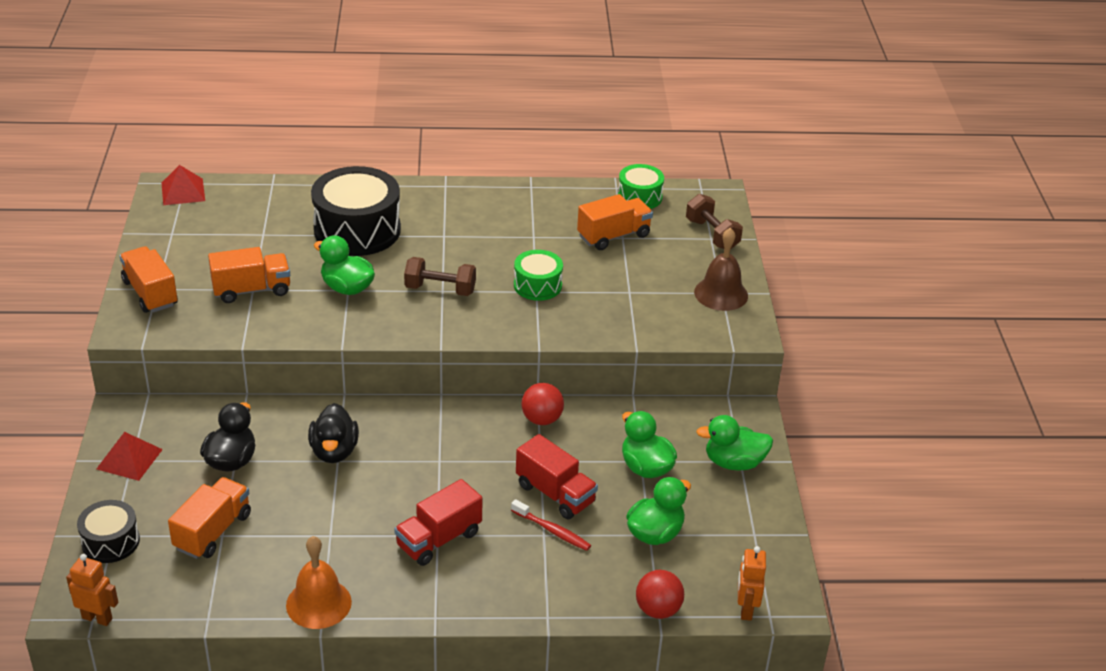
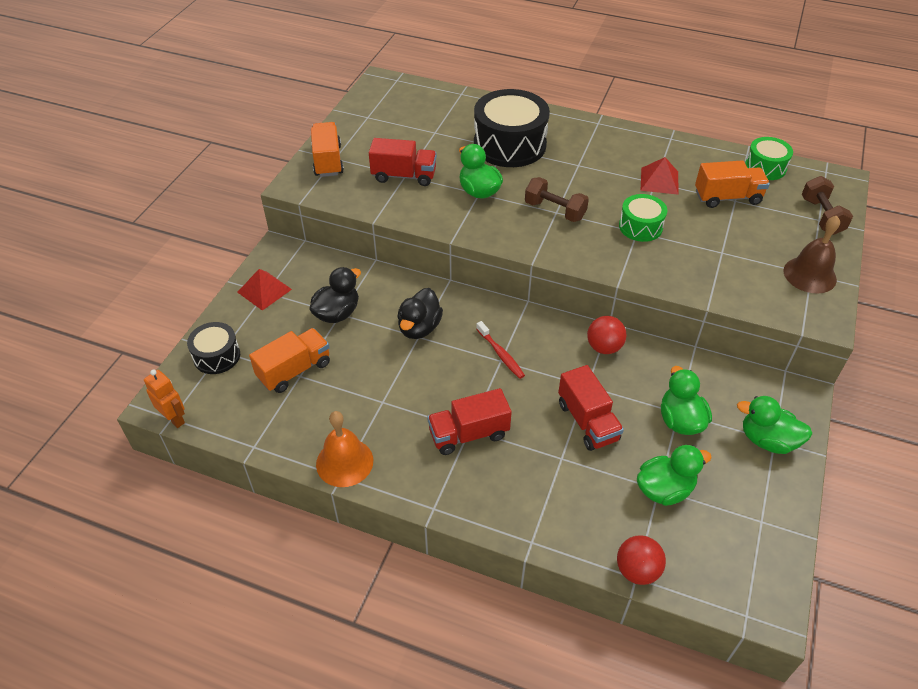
camera: 25 degrees right, 10 degrees up
(183, 191) = (392, 86): red pyramid -> red pyramid (659, 181)
(251, 290) = (404, 176): orange truck -> red truck
(552, 531) = (570, 457): red toothbrush -> red toothbrush (501, 354)
(745, 609) = (724, 600): orange robot -> none

